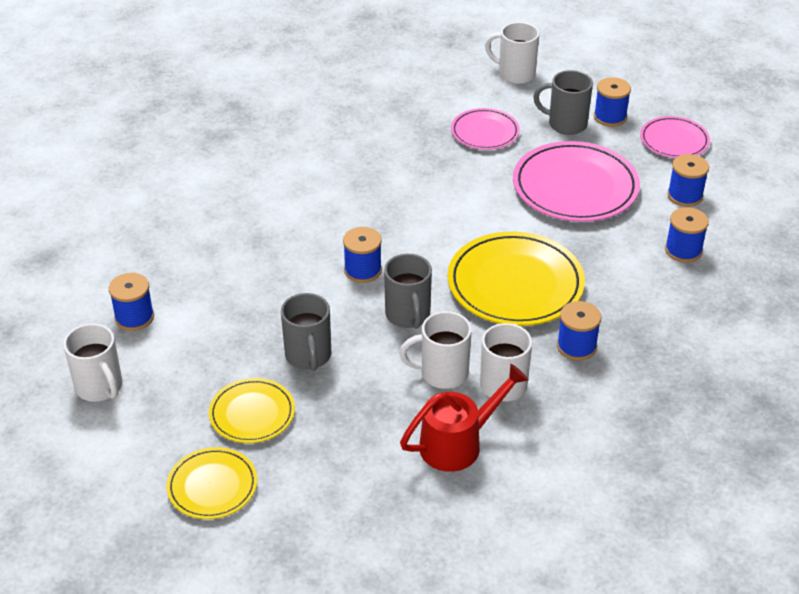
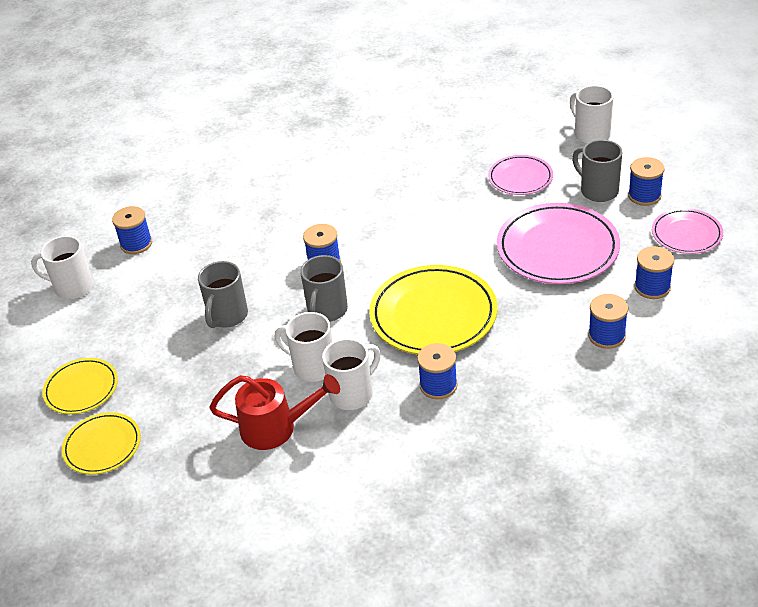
camera: 35 degrees right, 0 degrees up
(100, 387) = (72, 287): white mug -> white mug turned 105 degrees clockwise
(252, 414) = (152, 345): yellow plate -> yellow plate (102, 446)

